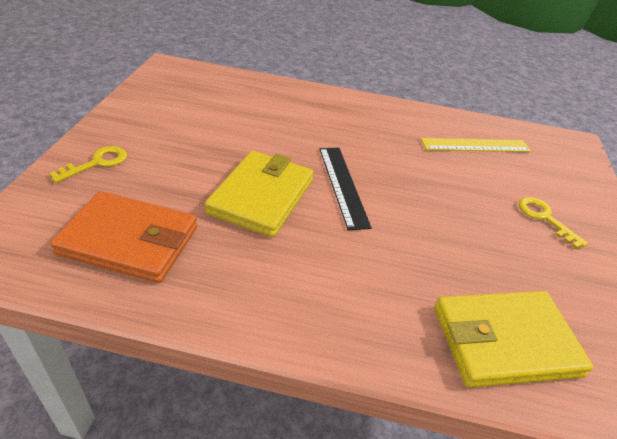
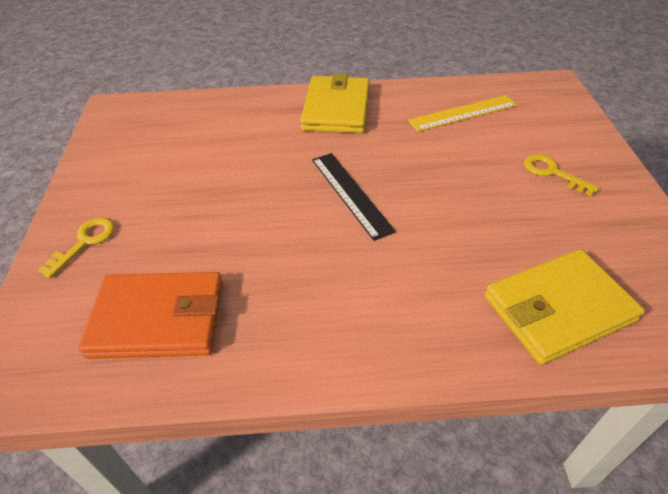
camera: 10 degrees left, 5 degrees up
(261, 196) = (274, 229): yellow wallet -> yellow wallet (336, 108)

